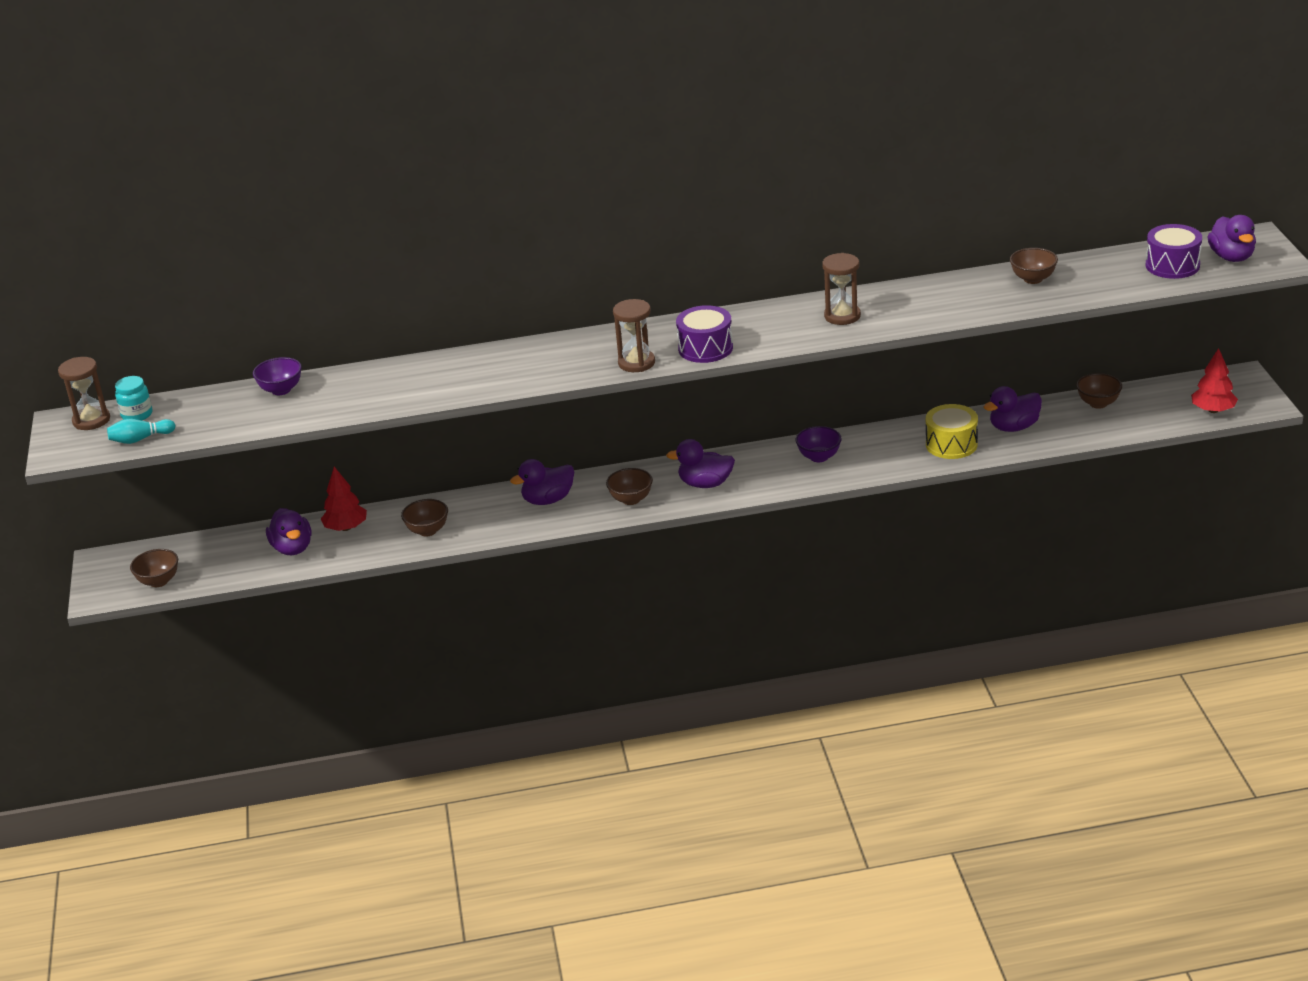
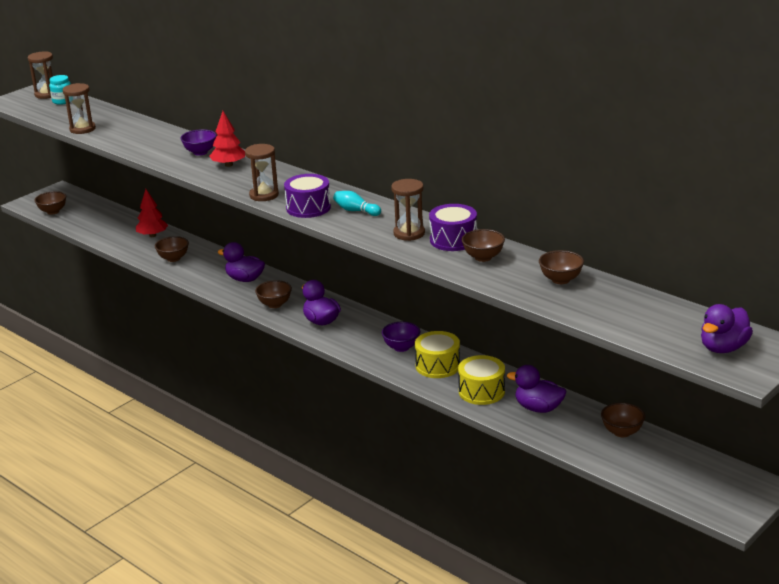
camera: 50 degrees right, 5 degrees down
(140, 439) = (38, 111): turquoise bowling pin -> turquoise bowling pin (356, 211)
(257, 423) = (82, 129): none -> brown hourglass
(281, 390) = (124, 121): purple bowl -> purple bowl (200, 152)
(292, 548) = (117, 230): purple duck -> none
(878, 450) = (437, 366): none -> yellow drum
(942, 298) = (483, 257): none -> brown bowl
(1172, 265) = (668, 327): purple drum -> purple drum (453, 240)
(1213, 410) = (687, 491): red tree -> red tree (229, 165)

